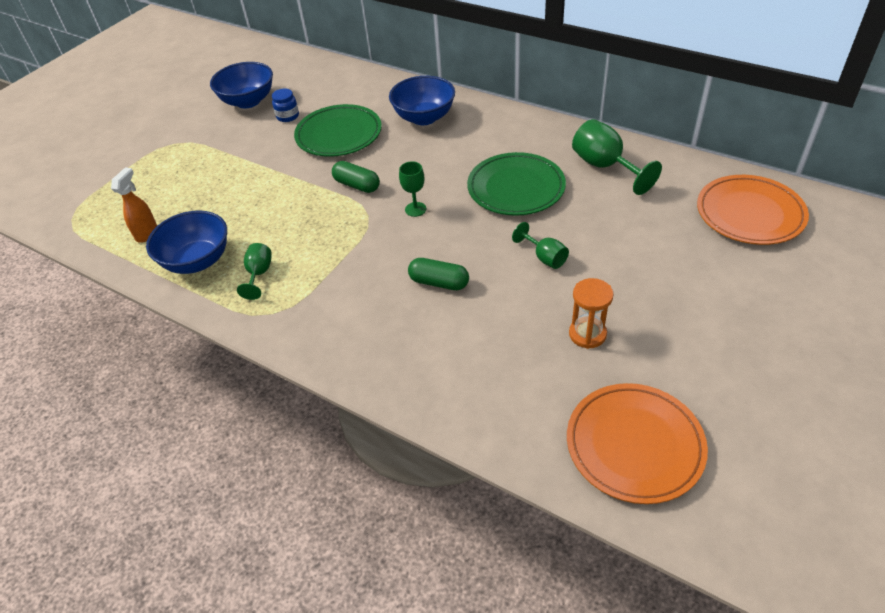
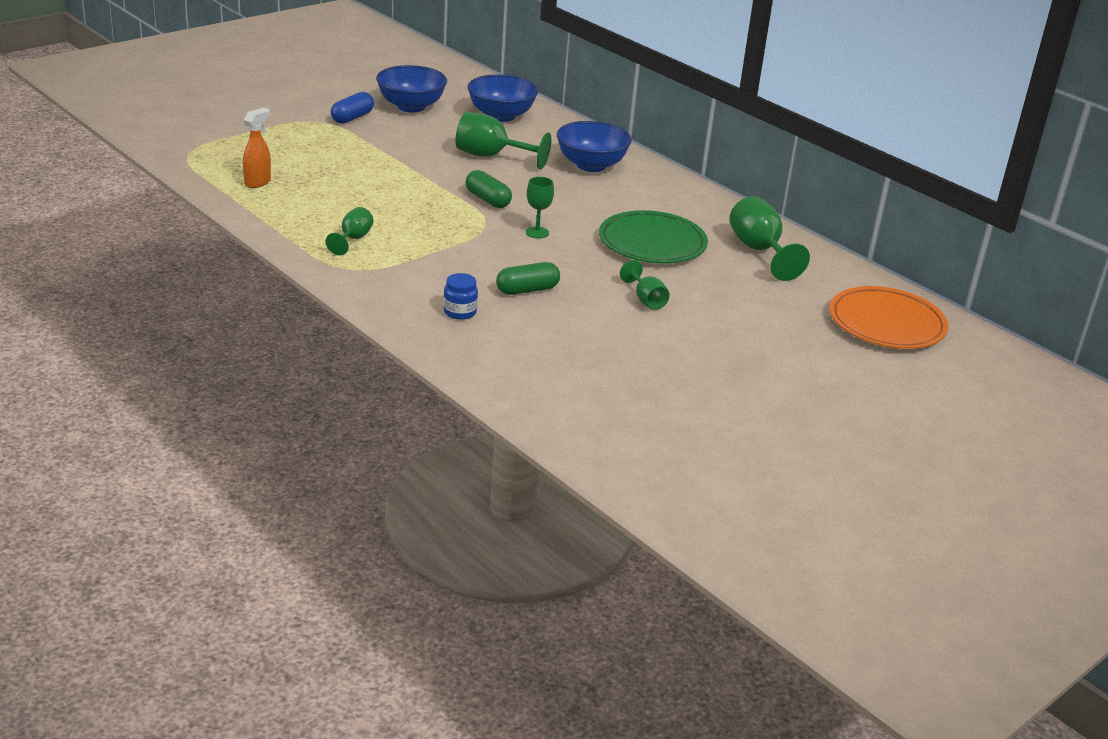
camera: 10 degrees right, 15 degrees down
(197, 261) = (298, 215): blue bowl -> blue bowl (501, 116)
(203, 129) = (352, 118): none -> blue capsule
(288, 116) = (446, 129): blue jar -> blue jar (460, 312)
(339, 135) = (492, 156): green plate -> green goblet
(439, 282) = (527, 290): green capsule -> green capsule turned 60 degrees counterclockwise
(587, 334) = (650, 362): orange hourglass -> none
(634, 445) = (642, 441): orange plate -> none

